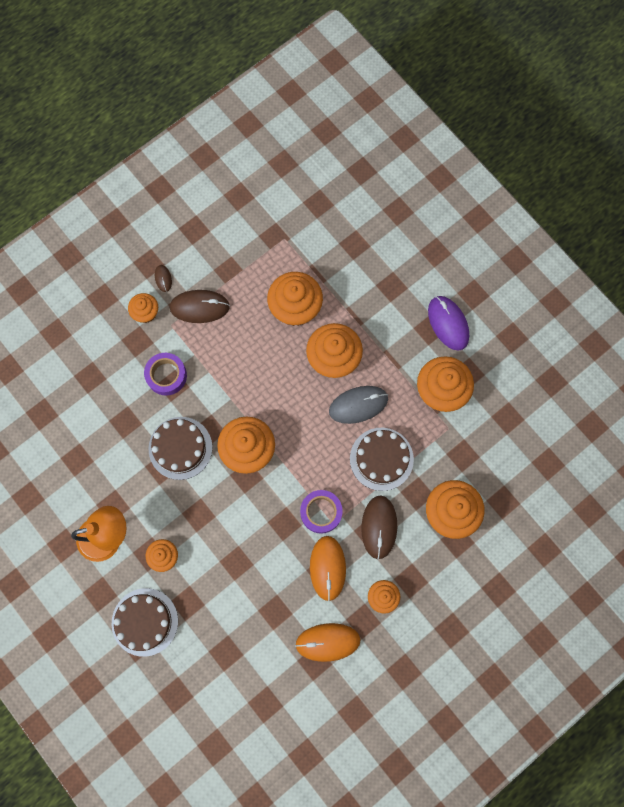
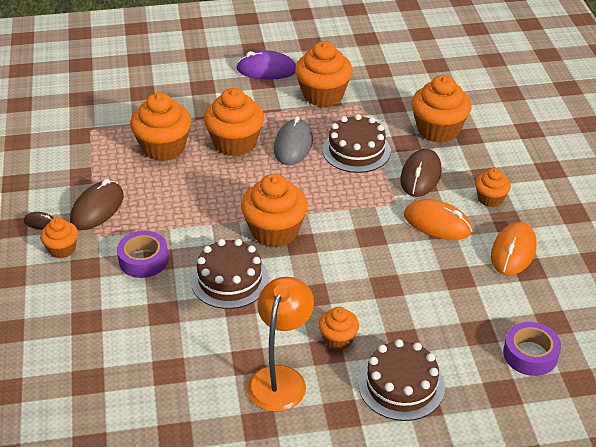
camera: 60 degrees left, 35 degrees down
(321, 512) = (378, 207): purple tape -> purple tape (530, 354)
(379, 527) = (421, 176): brown mouse -> brown mouse turned 75 degrees clockwise

